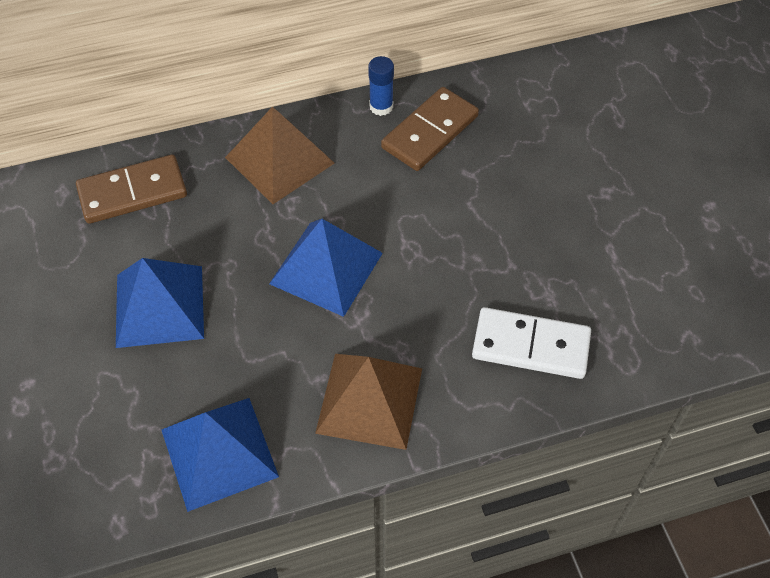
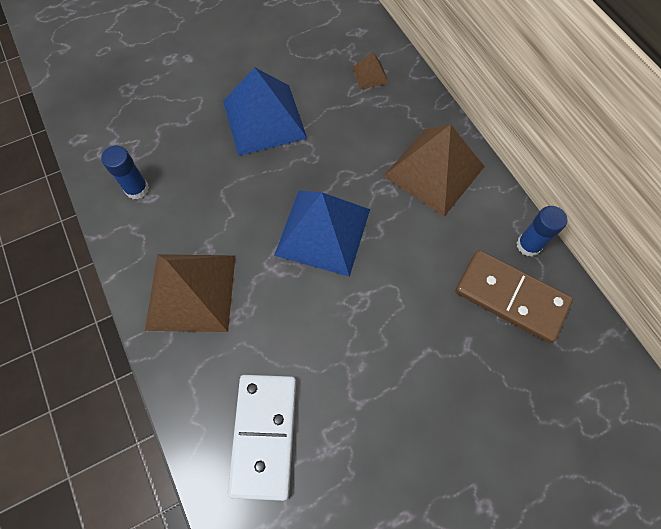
camera: 80 degrees right, 10 degrees up
(132, 192) = (370, 75): brown domino -> brown pyramid
(219, 453) = (137, 189): blue pyramid -> blue glue stick

